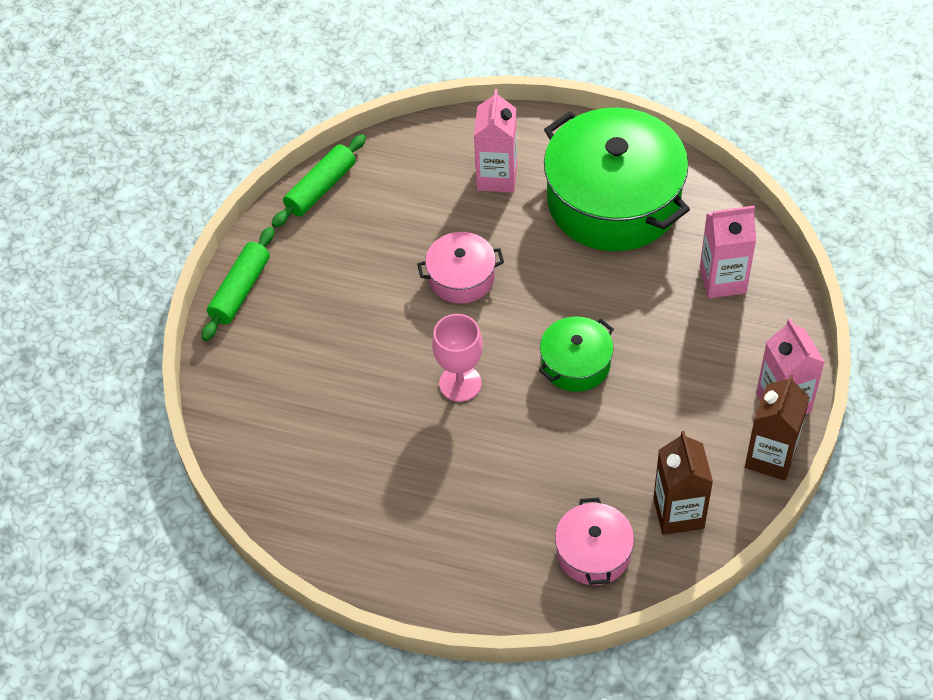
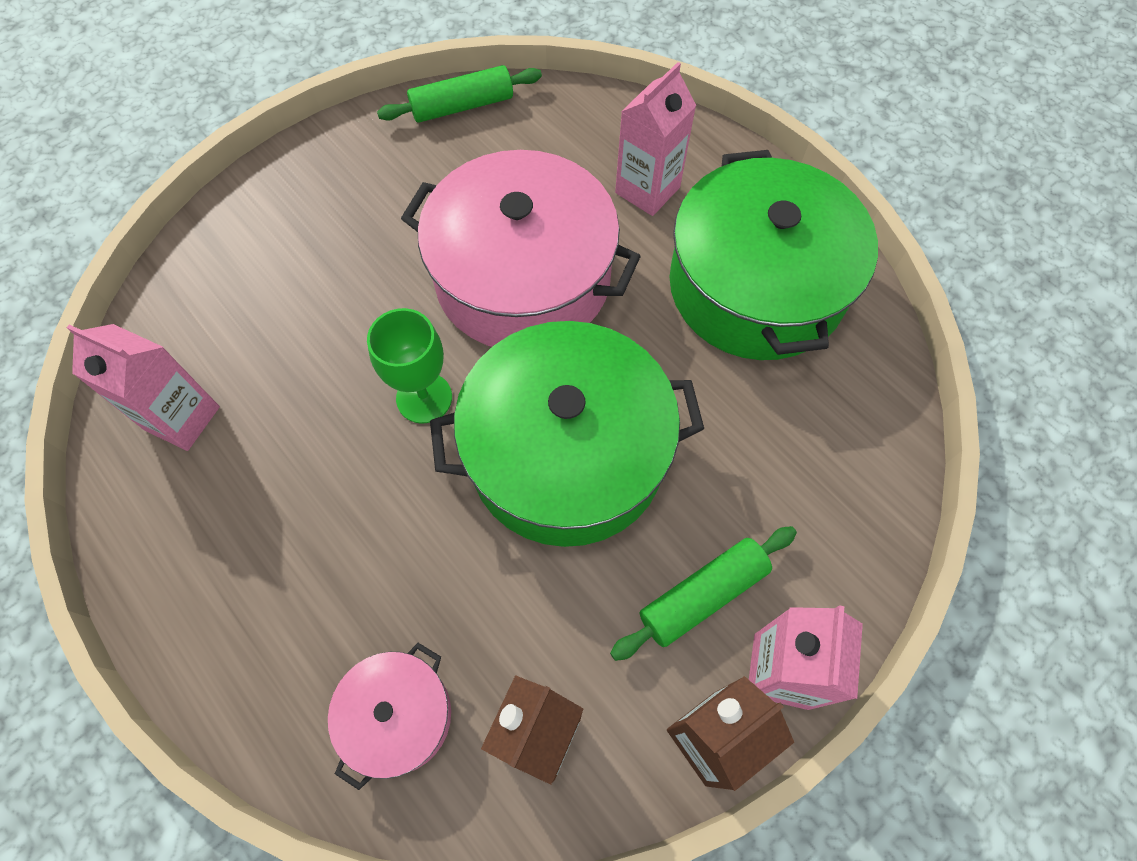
camera: 30 degrees right, 10 degrees up
(240, 290) = (300, 165): green rolling pin -> green rolling pin (702, 595)
(460, 383) = (424, 398): pink goblet -> green goblet
(461, 277) = (523, 278): pink pot -> pink pot, size x2.06
(576, 363) = (567, 454): green pot -> green pot, size x2.06
(722, 280) = (817, 457): pink carton -> pink carton (182, 418)

